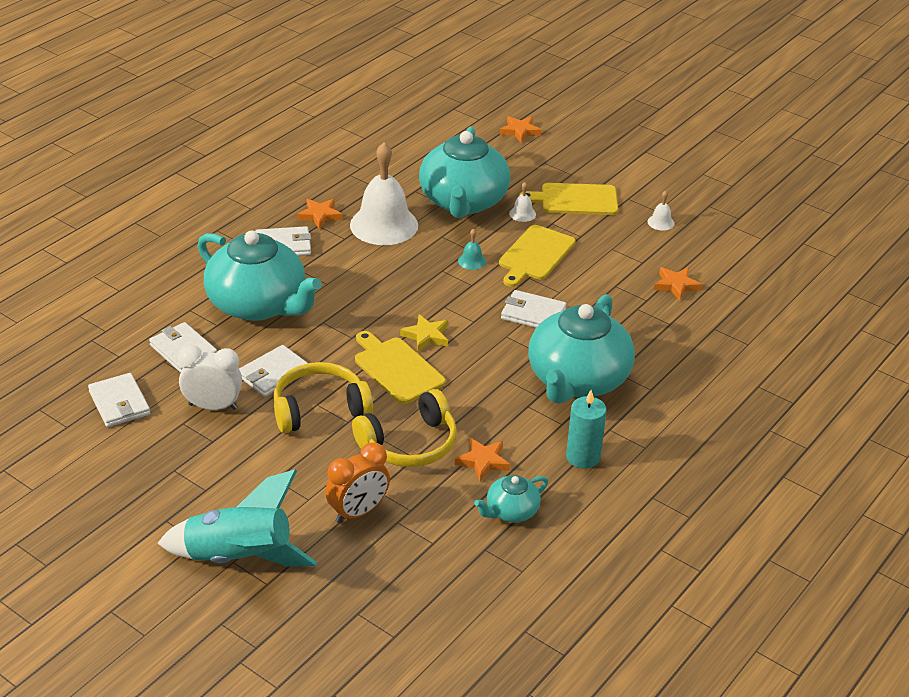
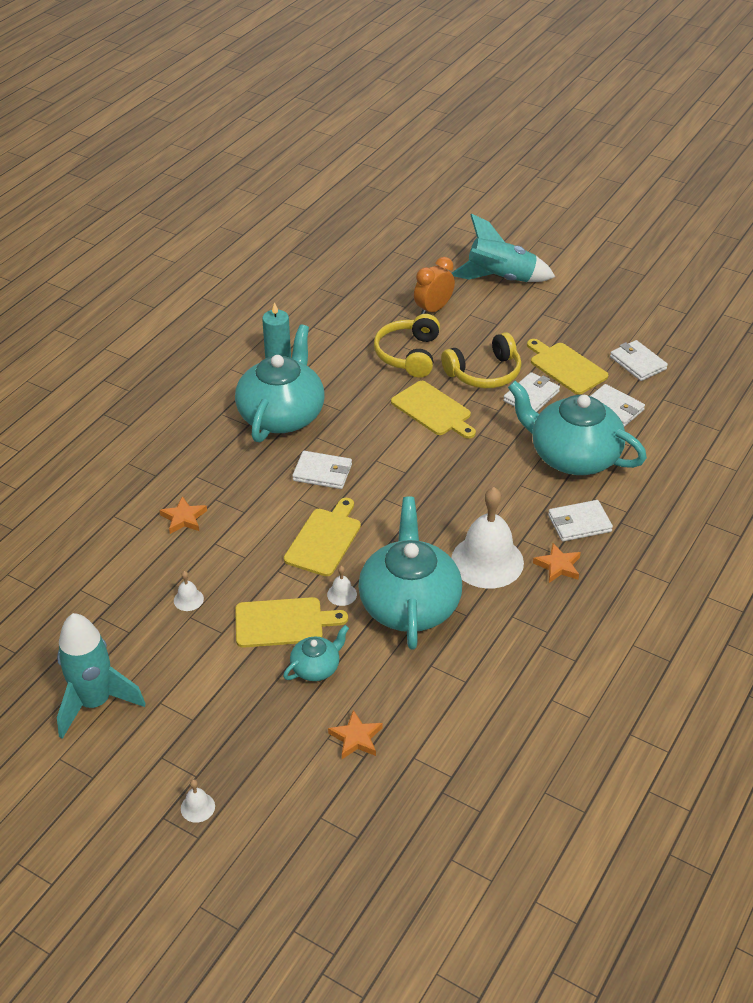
camera: 175 degrees right, 5 degrees up
(213, 406) = (566, 367): white clock -> yellow cutting board
(409, 444) = (408, 355): yellow headphones -> yellow headphones turned 45 degrees counterclockwise
(426, 336) = (415, 441): yellow star -> none
(472, 261) = (387, 525): turquoise bell -> none
(483, 461) = (352, 348): orange star -> none
(511, 511) = (328, 319): turquoise teapot -> turquoise teapot (316, 667)
(635, 110) = (197, 807): none -> white bell
(724, 166) = (95, 702): none -> turquoise rocket

